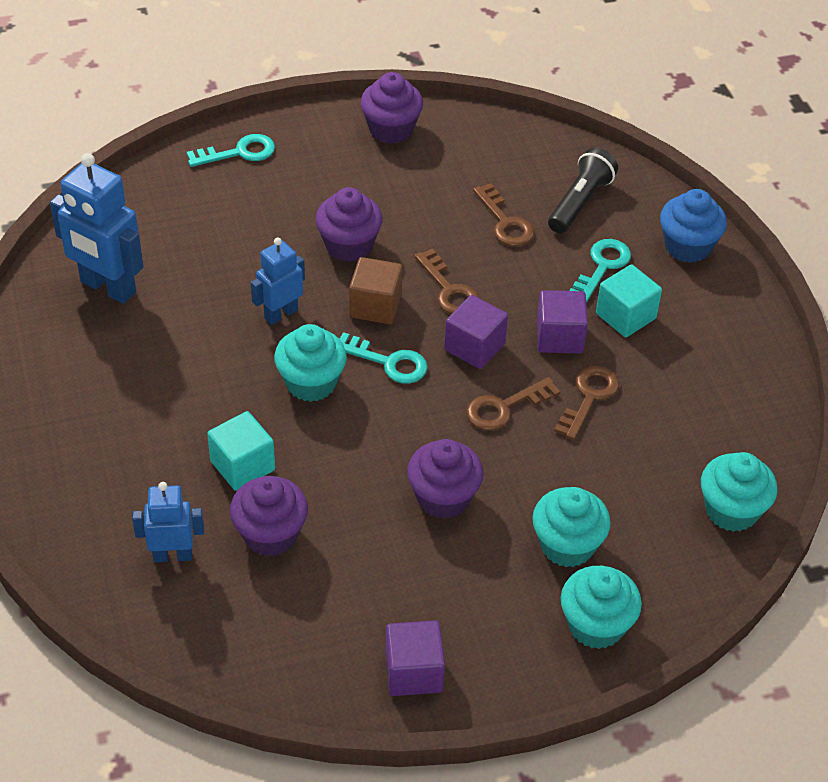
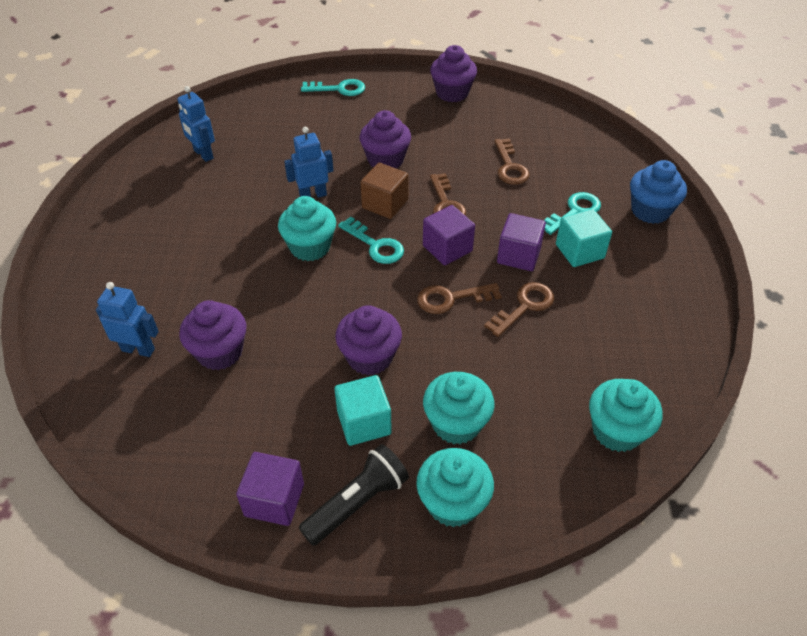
camera: 20 degrees right, 0 degrees up
(107, 287) = (203, 154): blue robot -> blue robot, size x0.60
(242, 466) = (227, 295): turquoise cube -> turquoise cube (364, 422)
(580, 202) = (574, 164): black flashlight -> black flashlight (357, 503)

